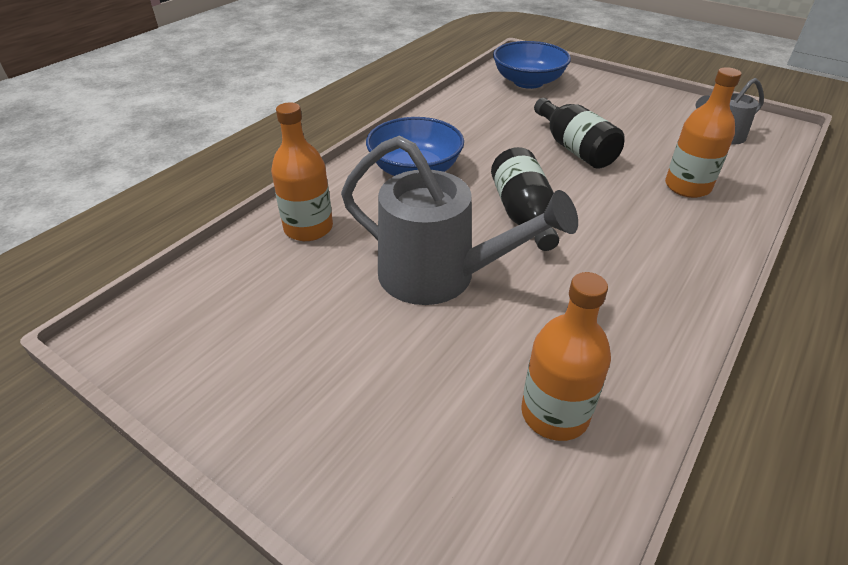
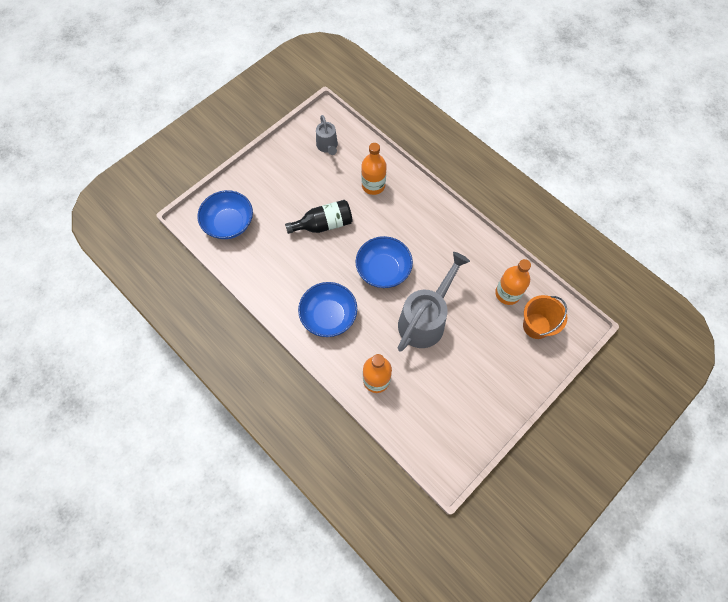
camera: 80 degrees left, 25 degrees up
(483, 490) = (536, 326): none -> orange bucket
(523, 214) = (383, 270): black bottle -> blue bowl

